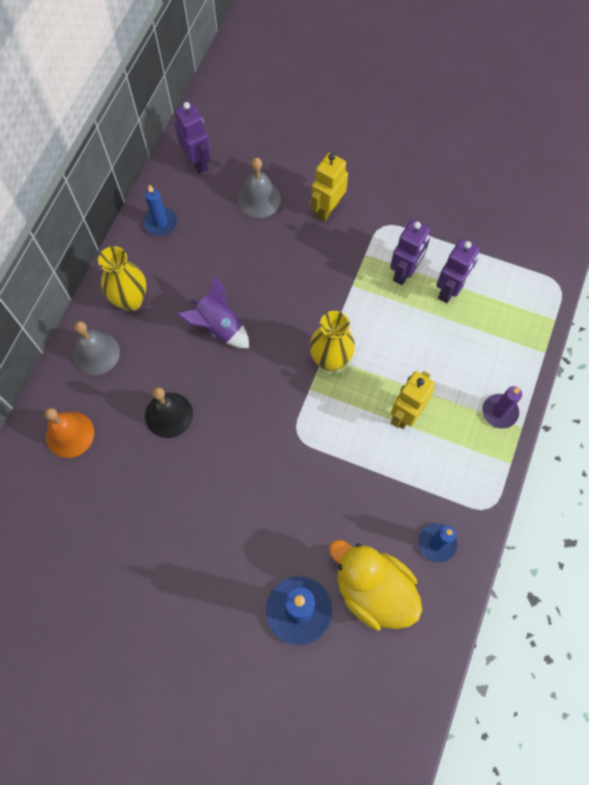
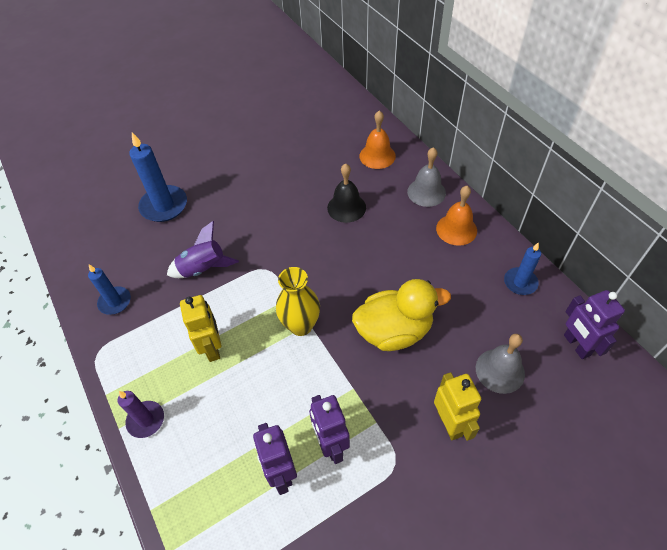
camera: 130 degrees right, 15 degrees down
(130, 300) = (456, 229): yellow vase -> orange bell
(197, 162) = (576, 345): purple robot -> purple robot turned 60 degrees clockwise
(218, 327) = (391, 269): purple rocket -> purple rocket (203, 268)
(373, 590) = (132, 248): yellow duck -> yellow duck (394, 331)

